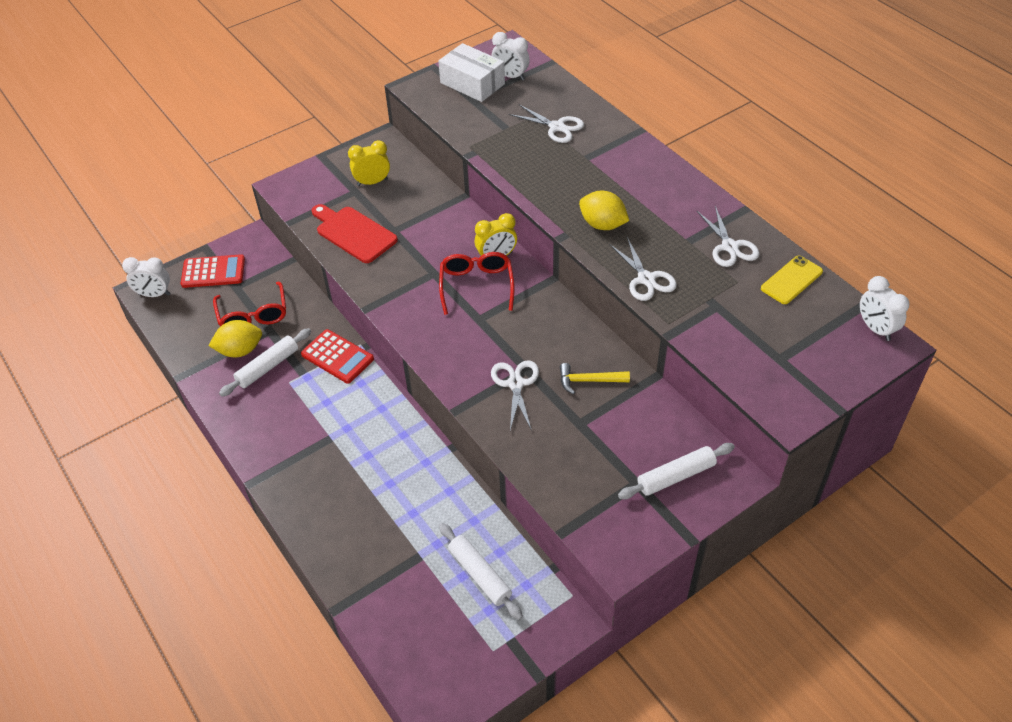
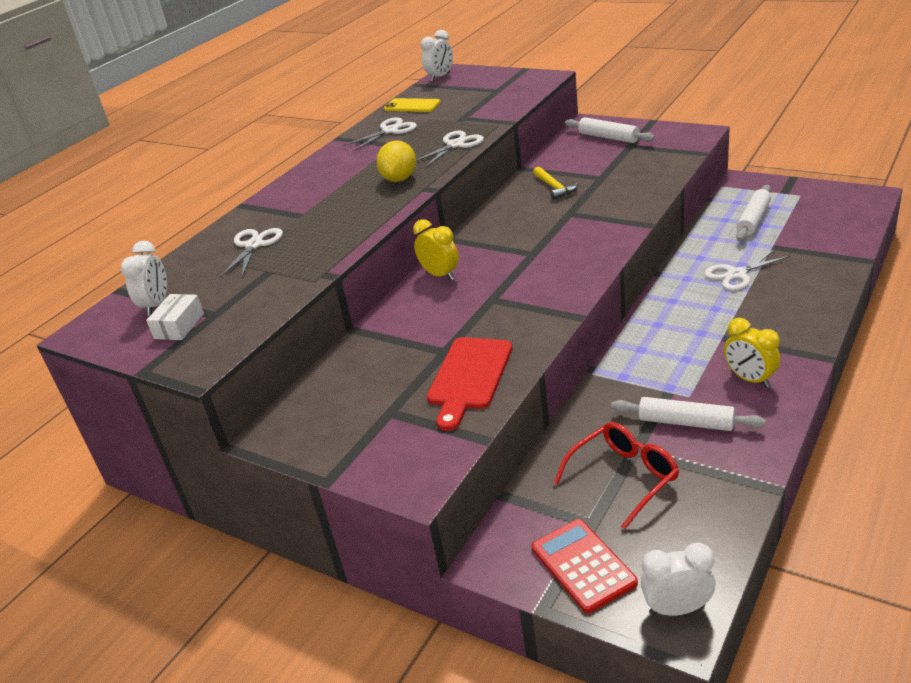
camera: 110 degrees left, 15 degrees down
(154, 294) = (677, 608): white clock -> white clock turned 75 degrees counterclockwise
(240, 350) = (686, 458): yellow lemon -> none
(337, 357) = (623, 380): red calculator -> none
(372, 182) = (364, 406): yellow clock -> yellow clock (750, 379)
(472, 83) = (179, 326): white box -> white box, size x0.60
(476, 285) = (489, 270): red glasses -> none
(516, 383) = (590, 212): white scissors -> white scissors (736, 274)

